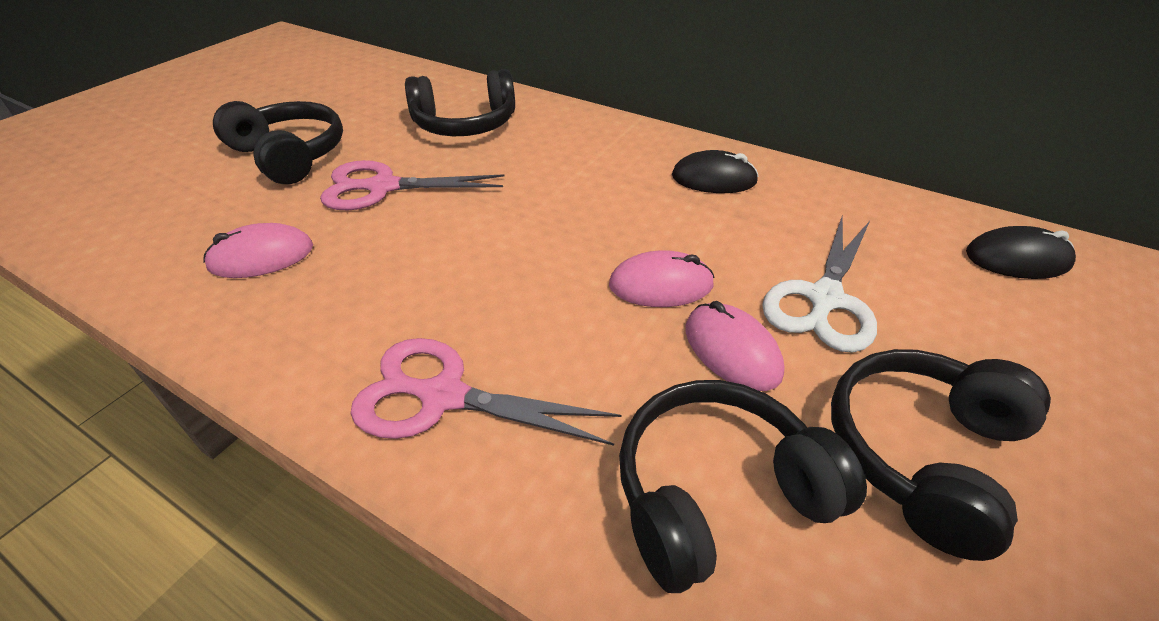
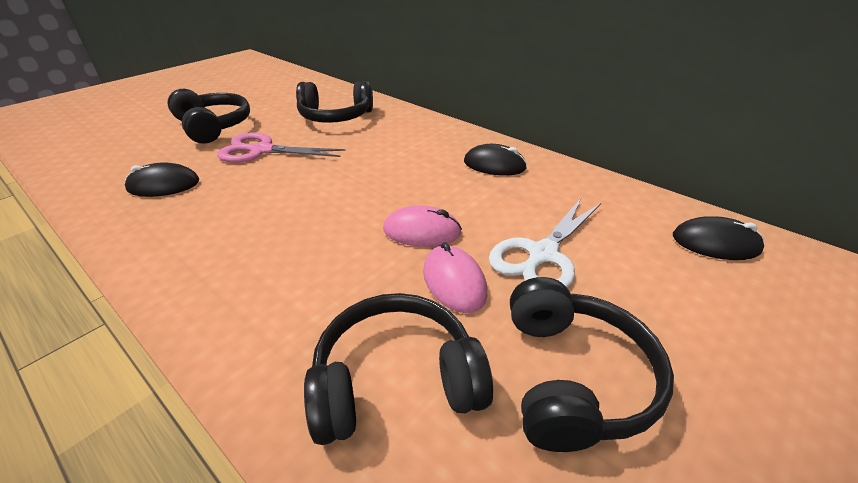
camera: 10 degrees right, 5 degrees down
(261, 256) = (163, 185): pink mouse -> black mouse
(444, 396) = (234, 286): pink scissors -> none
(922, 454) = (572, 377): black headphones -> black headphones turned 135 degrees clockwise

